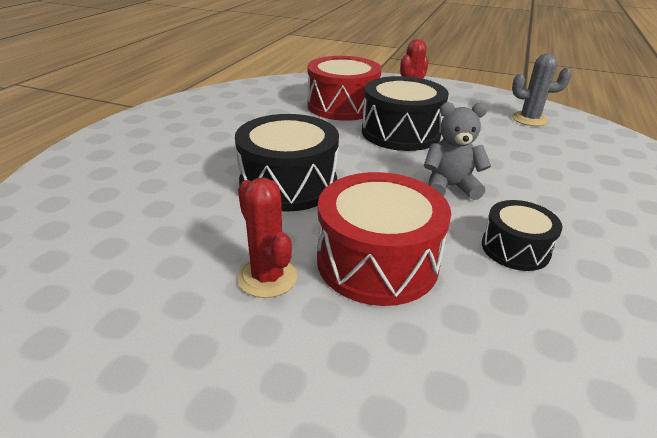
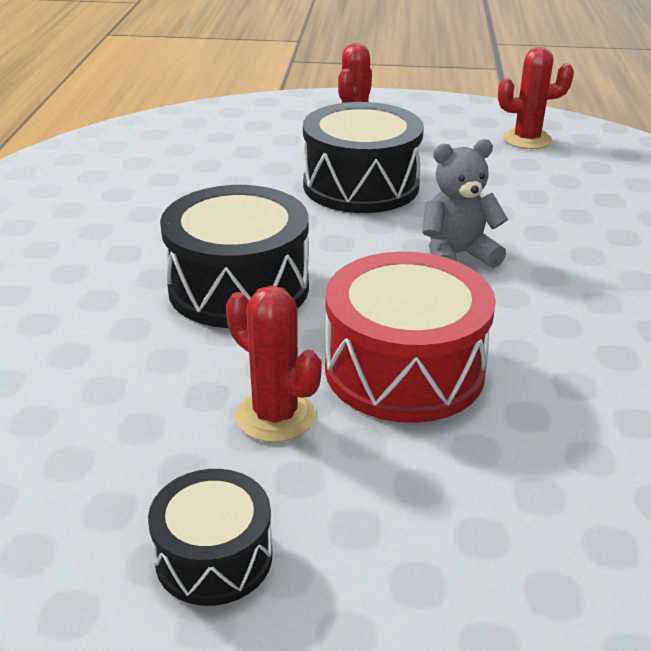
camera: 15 degrees left, 0 degrees up
(342, 106) = (258, 155): red drum -> none
(515, 248) = (563, 322): black drum -> black drum (214, 557)
(529, 119) = (527, 139): grey cactus -> red cactus

